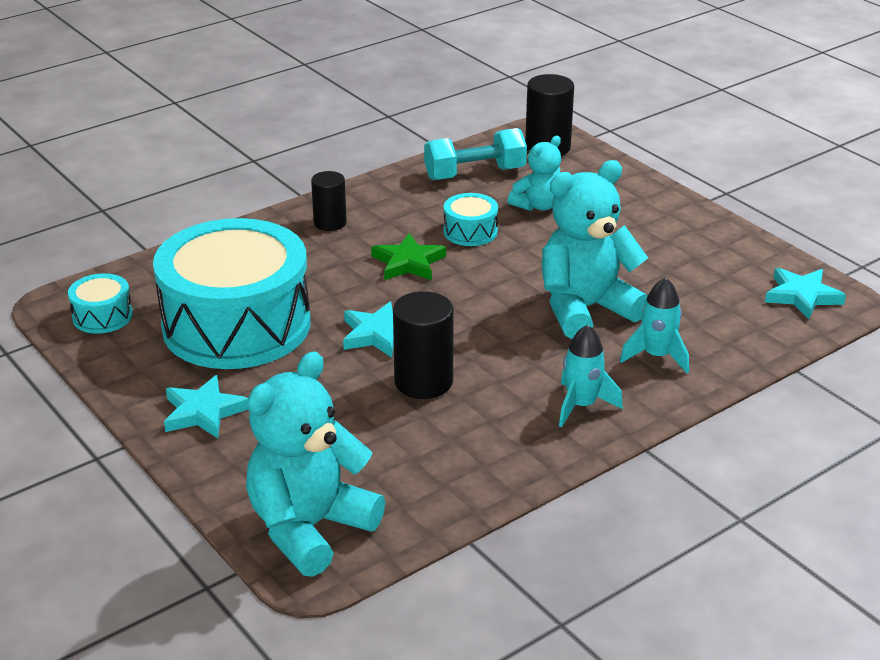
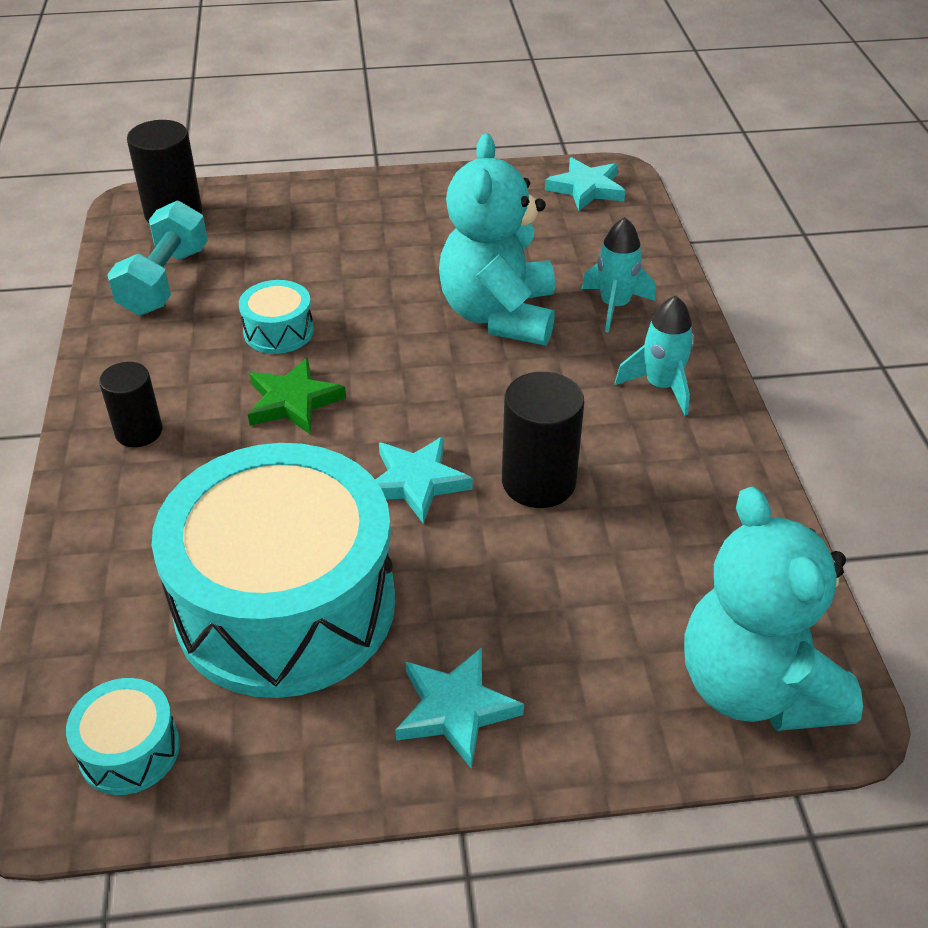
camera: 60 degrees left, 10 degrees up
(538, 205) = (278, 266): turquoise teddy bear -> none

